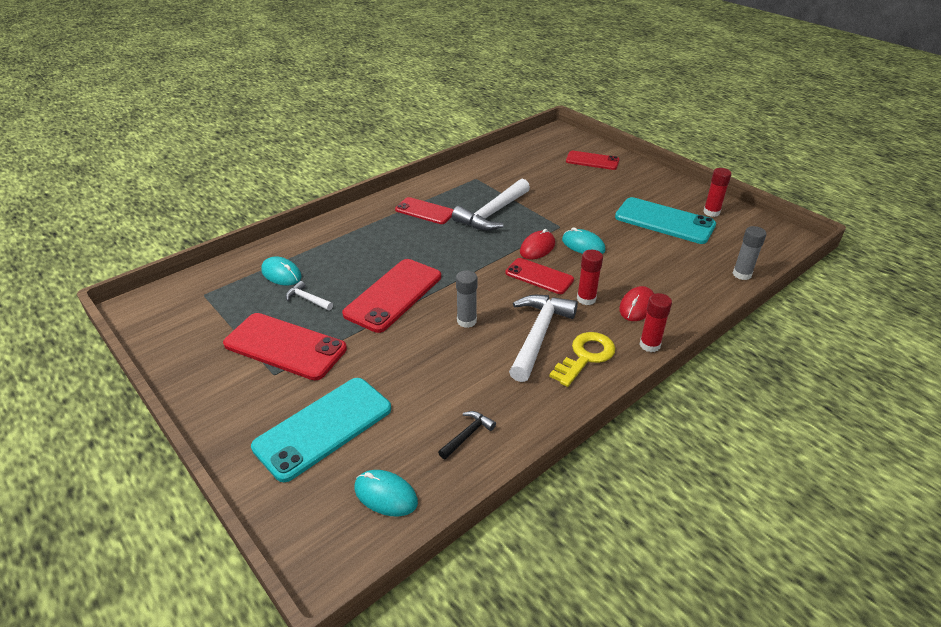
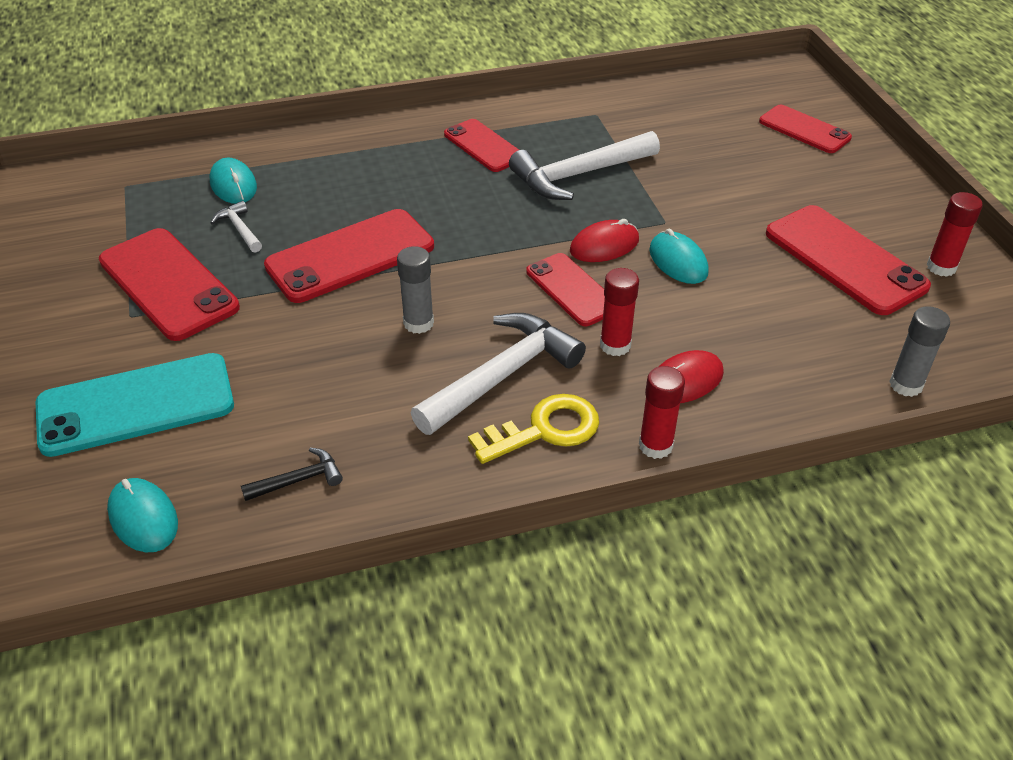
camera: 25 degrees right, 5 degrees up
(664, 221) = (845, 260): turquoise phone -> red phone

